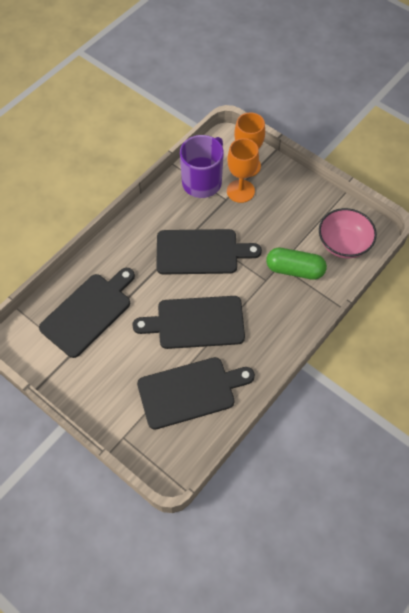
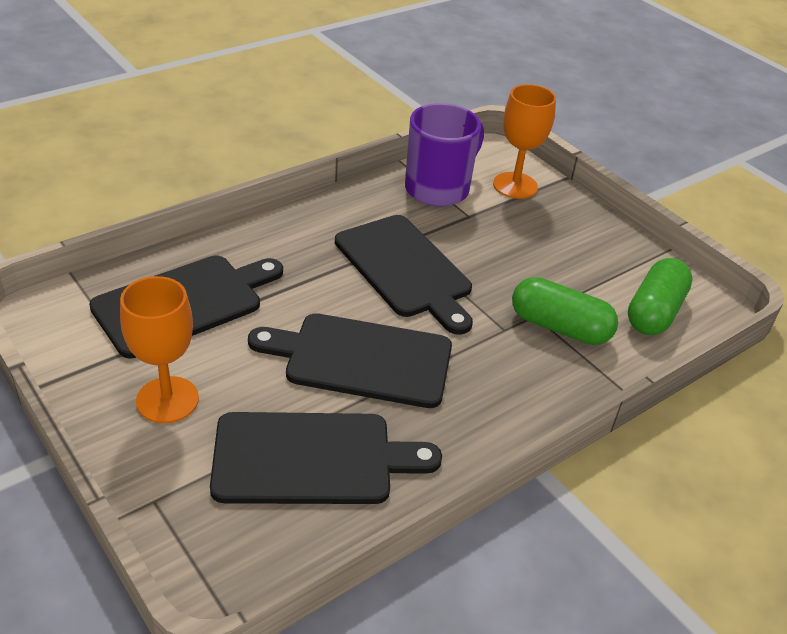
camera: 10 degrees right, 20 degrees down
(201, 252) = (405, 269): black cutting board -> black cutting board turned 45 degrees clockwise
(240, 191) = (496, 211): orange goblet -> orange goblet (167, 400)
(343, 244) = (654, 312): pink bowl -> green capsule

